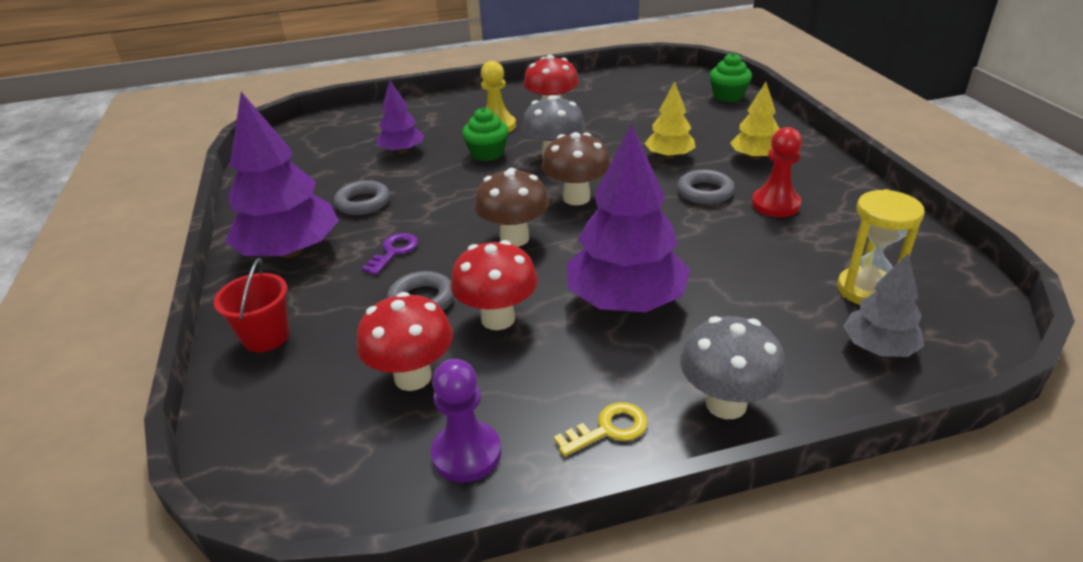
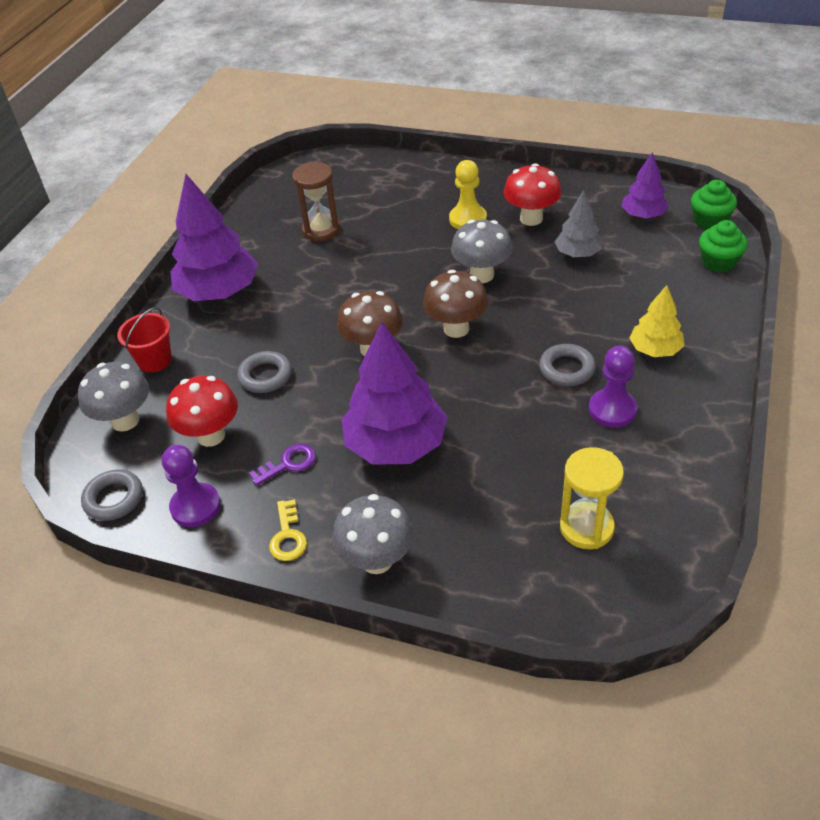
camera: 35 degrees right, 10 degrees up
(281, 409) = (125, 421): none -> grey mushroom
(359, 172) = (321, 230): none -> brown hourglass
(363, 202) = (299, 264): grey ring -> grey ring (114, 499)
(394, 252) = (282, 323): purple key -> purple key (288, 464)
(402, 151) = (370, 219): purple tree -> purple tree (643, 215)
(487, 153) = (432, 249): green cupcake -> green cupcake (709, 221)
(498, 319) = (299, 416): red mushroom -> none
(608, 429) = (288, 536): yellow key -> yellow key turned 75 degrees clockwise
(669, 156) = (579, 316): yellow tree -> none
(775, 204) = (612, 410): red pawn -> purple pawn
(878, 348) = (532, 578): grey tree -> grey tree (578, 253)

